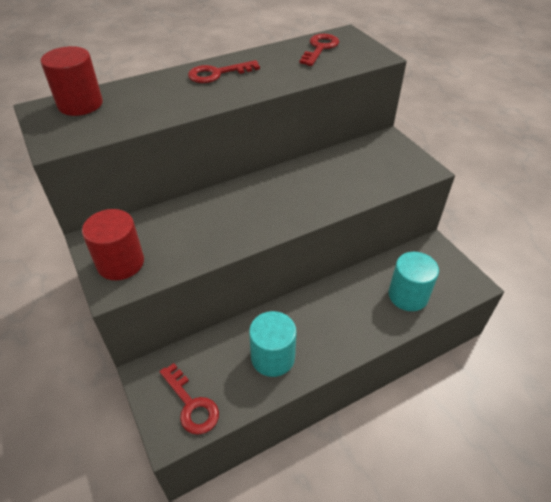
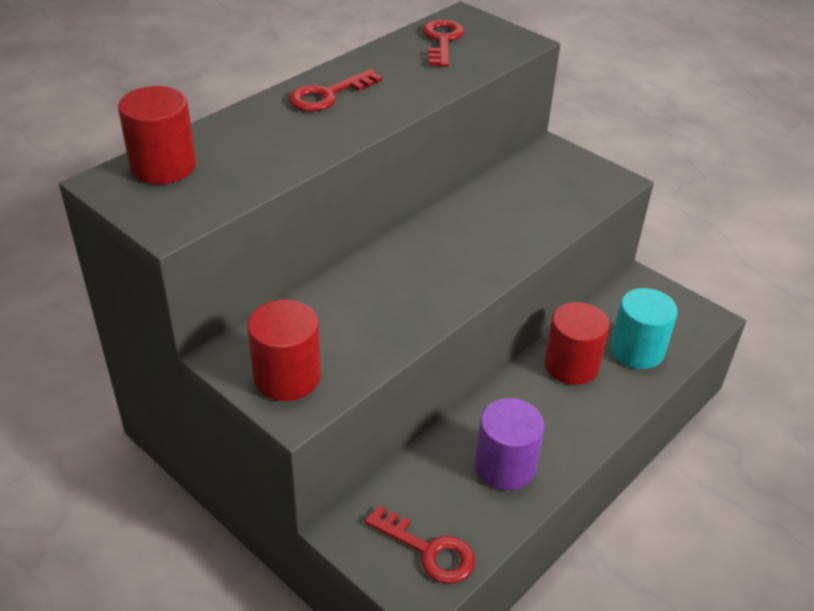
camera: 20 degrees left, 5 degrees down
(273, 357) = (505, 466): turquoise cylinder -> purple cylinder
(354, 295) = (571, 365): none -> red cylinder

